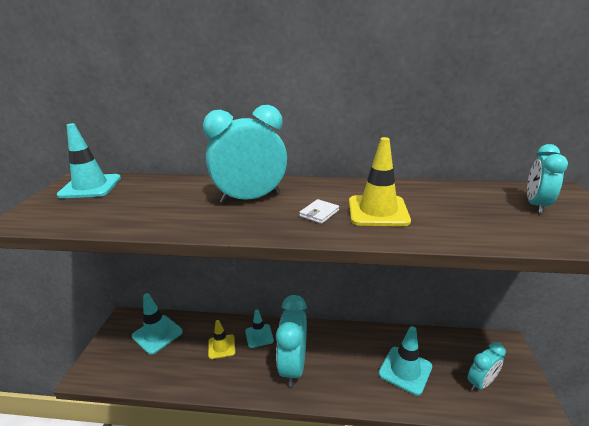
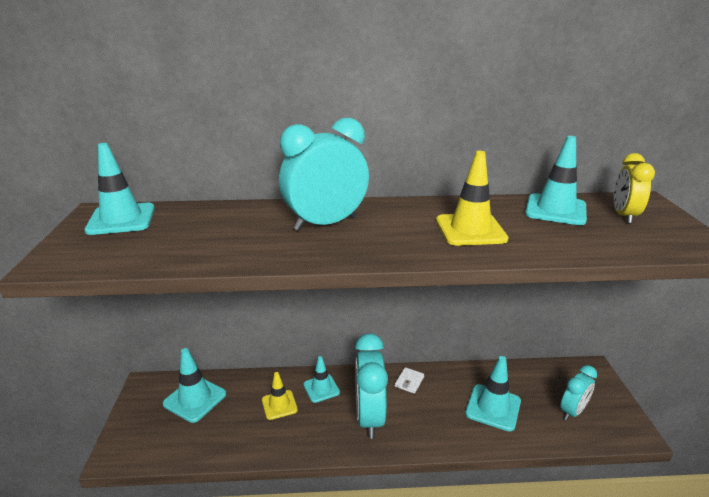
camera: 10 degrees left, 0 degrees up
(319, 213) = (409, 235): white wallet -> white wallet (409, 381)
(467, 196) = (555, 210): none -> turquoise traffic cone
(536, 205) = (623, 216): turquoise clock -> yellow clock

